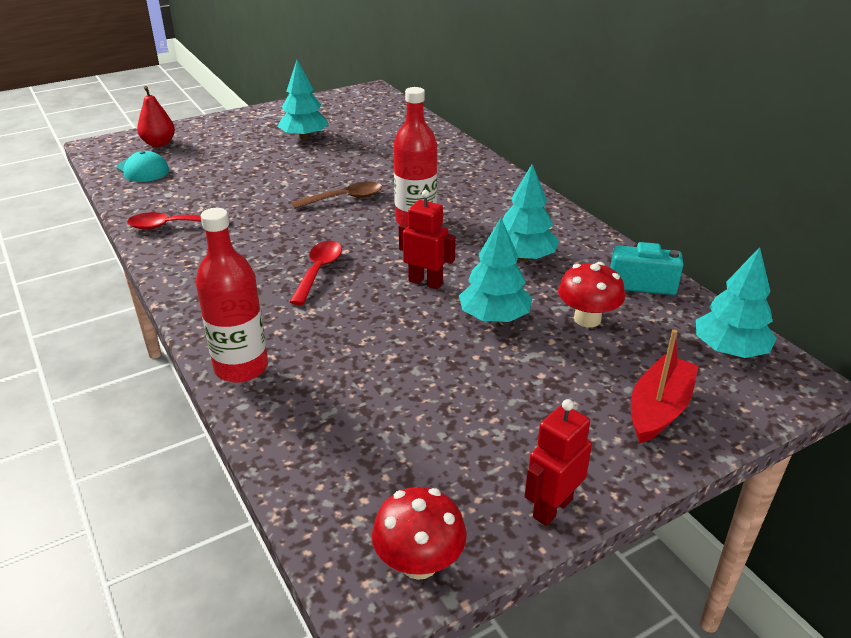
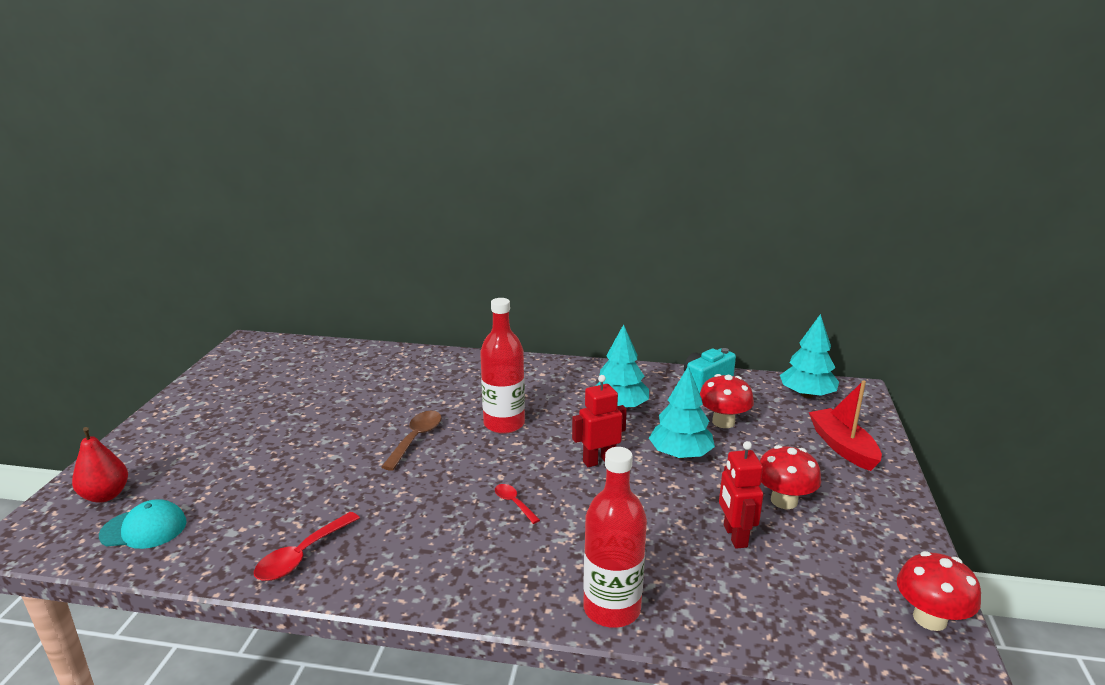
camera: 50 degrees left, 10 degrees down
(304, 137) = (268, 410): turquoise tree -> none
(318, 271) = (514, 503): red spoon -> red spoon, size x0.60
(501, 403) = (784, 501): none -> red mushroom
(552, 508) = (909, 534): red robot -> red robot (735, 536)

